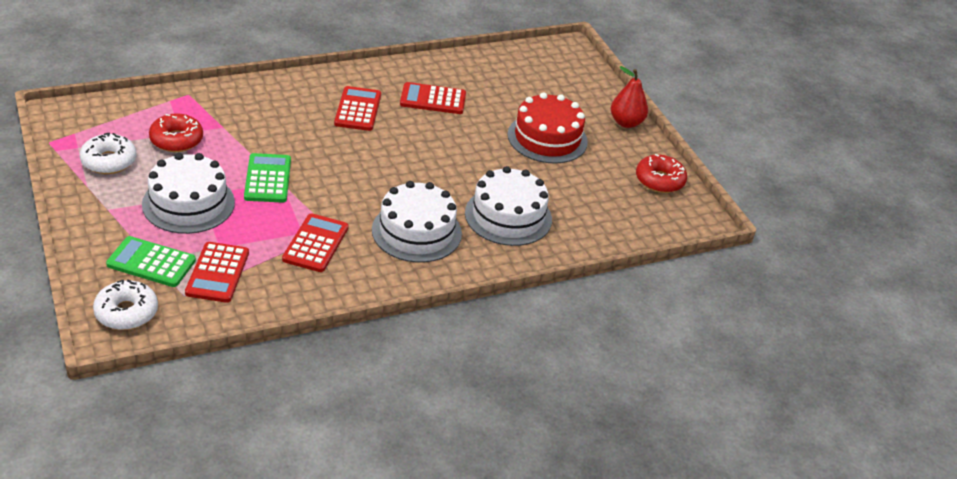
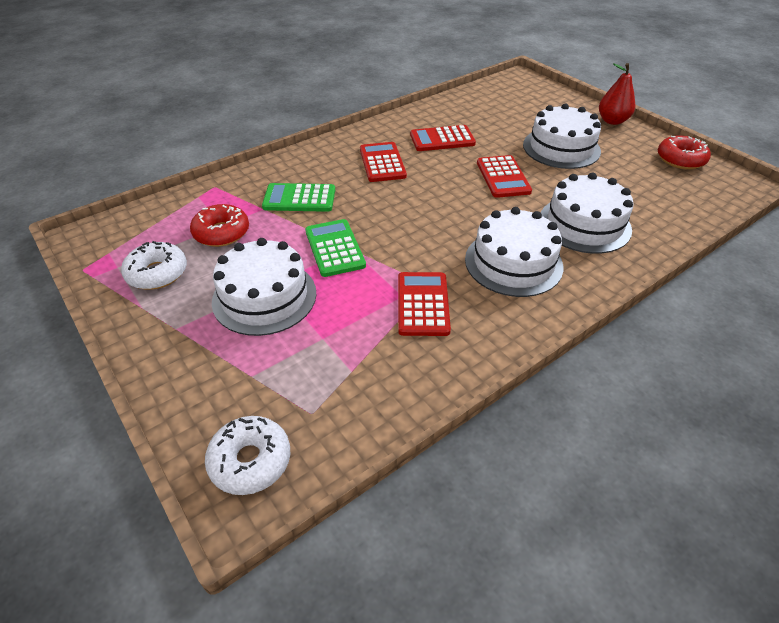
camera: 10 degrees left, 5 degrees up
(151, 262) = (253, 381): green calculator -> green calculator (299, 198)
(217, 273) = (336, 371): red calculator -> red calculator (503, 177)
(547, 138) = (561, 148): red cake -> white cake

